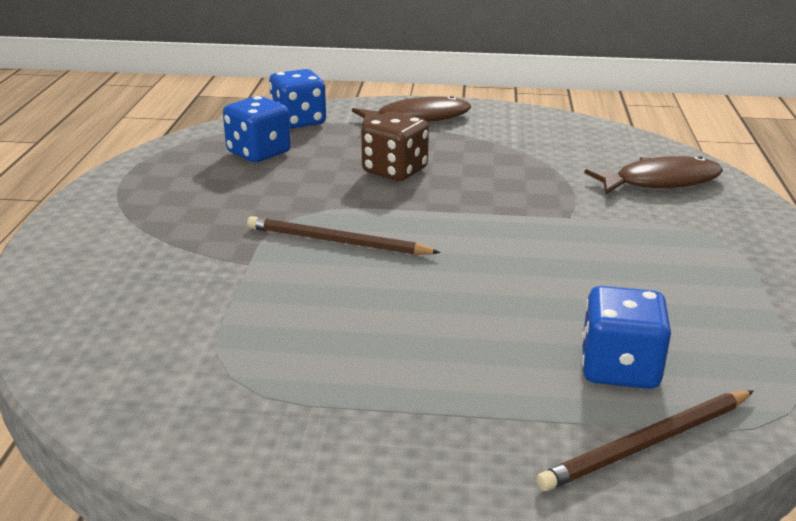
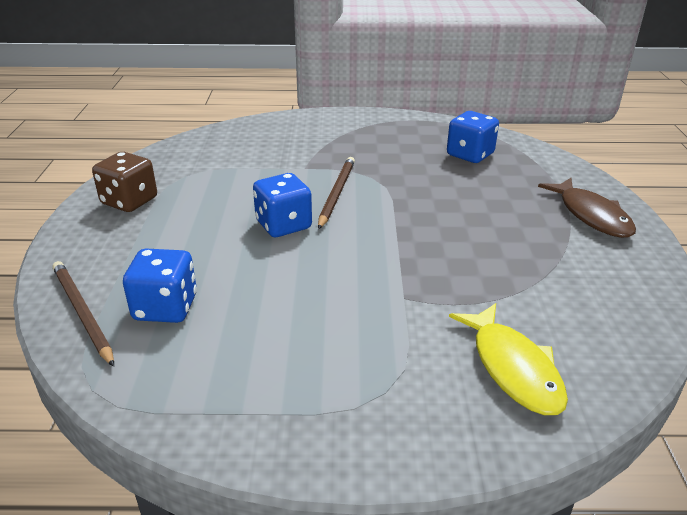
camera: 85 degrees right, 5 degrees up
(298, 121) = (542, 163): blue dice -> blue dice (283, 225)
(395, 171) = (464, 209): brown dice -> brown dice (129, 201)
(660, 182) = (513, 368): brown fish -> yellow fish

